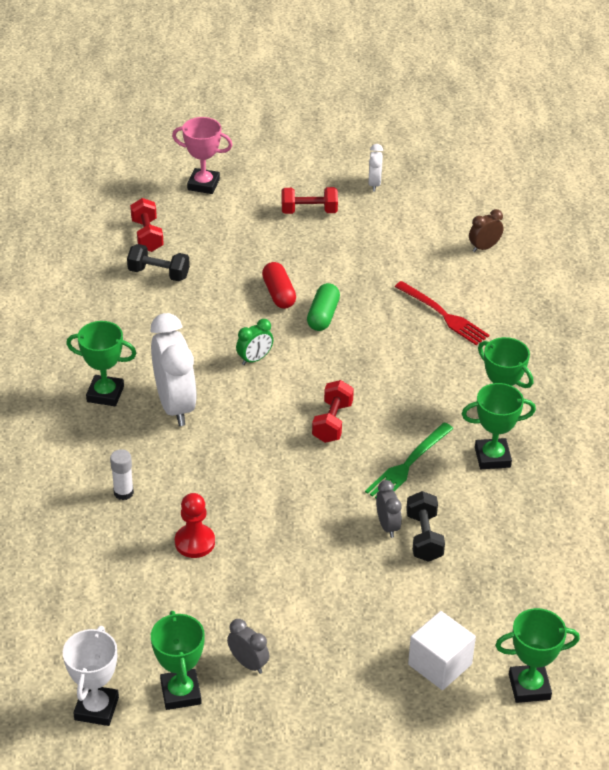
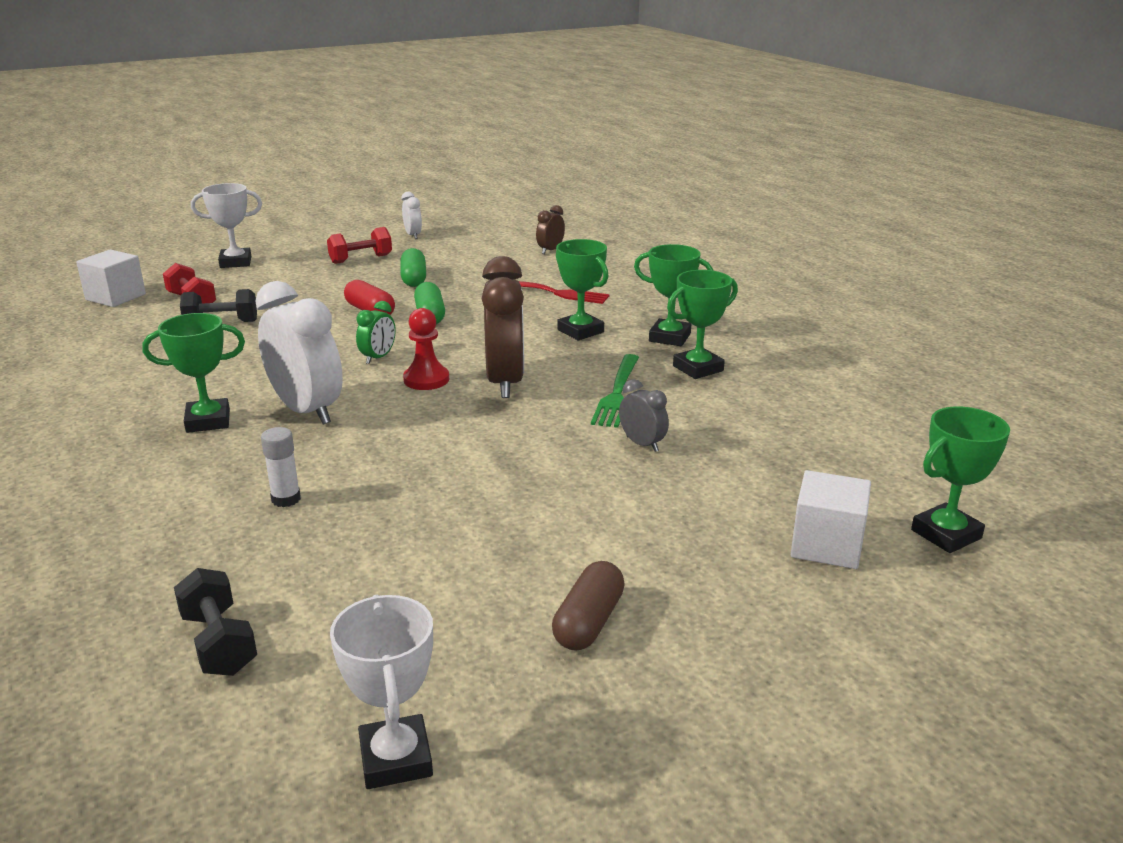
camera: 25 degrees left, 15 degrees down
(93, 210) = (115, 297): none -> white cube
(181, 693) = (518, 690): green trophy -> green trophy (580, 331)
(194, 542) = (417, 520): red pawn -> red pawn (426, 379)
(203, 184) = (235, 262): pink trophy -> white trophy
(248, 663) = (588, 622): grey clock -> brown capsule
(332, 422) = (505, 382): red dumbbell -> brown clock
(338, 257) = (414, 279): none -> green capsule
(424, 537) = (691, 442): black dumbbell -> black dumbbell (219, 643)

